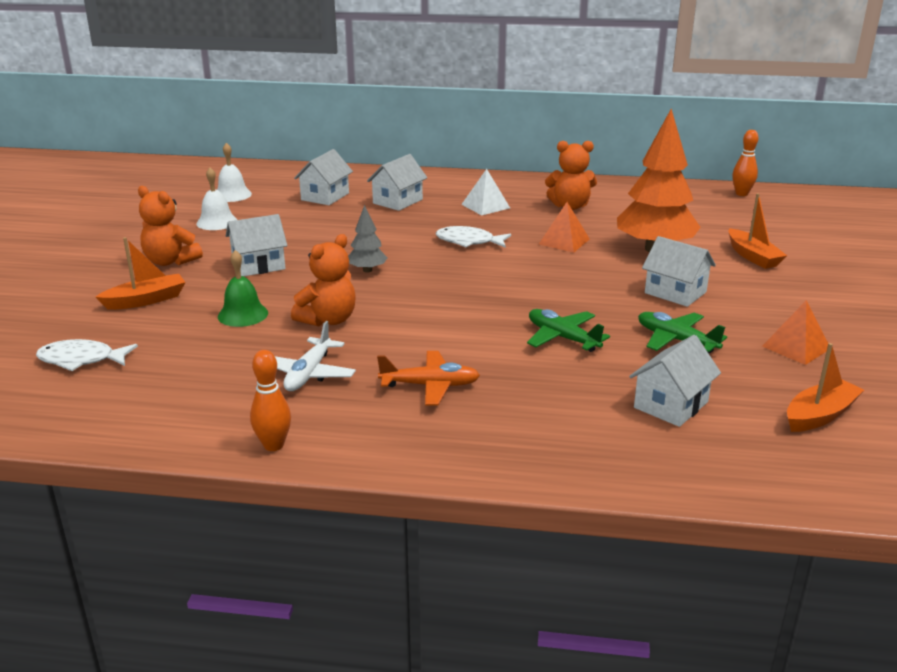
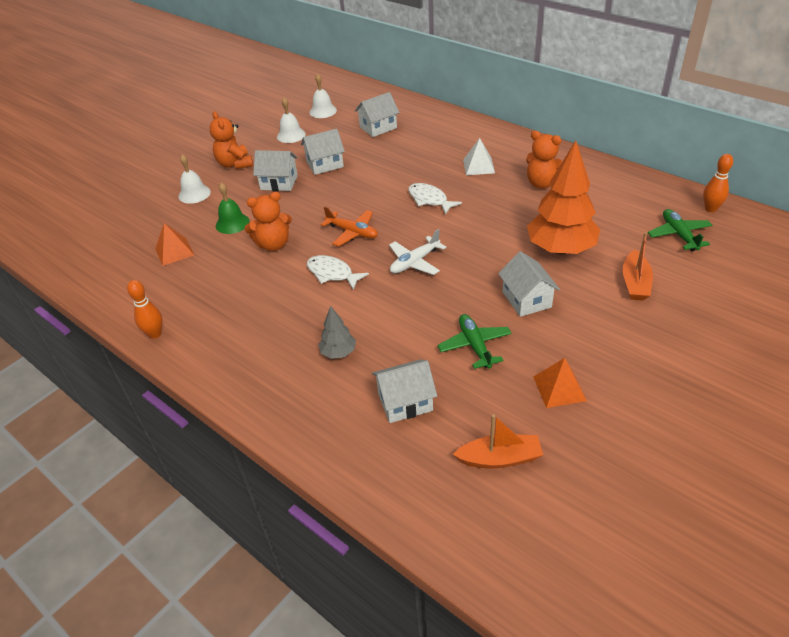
camera: 35 degrees right, 15 degrees up
(81, 360) = (125, 231): white fish -> white fish (332, 273)
(146, 300) = (194, 194): orange boat -> white bell
(309, 374) = (222, 286): white plane -> white plane (415, 262)
(367, 270) = (337, 207): grey tree -> grey tree (338, 352)
(397, 201) = (421, 145): white house -> white house (325, 164)
(430, 386) = (276, 322): orange plane -> orange plane (352, 232)
(562, 338) = (398, 313): green plane -> green plane (679, 235)
(564, 241) = (498, 220): orange pyramid -> orange pyramid (174, 251)

